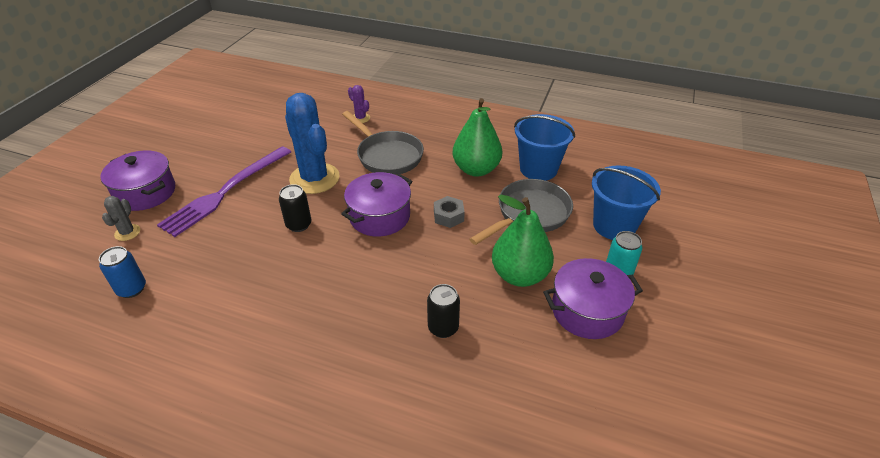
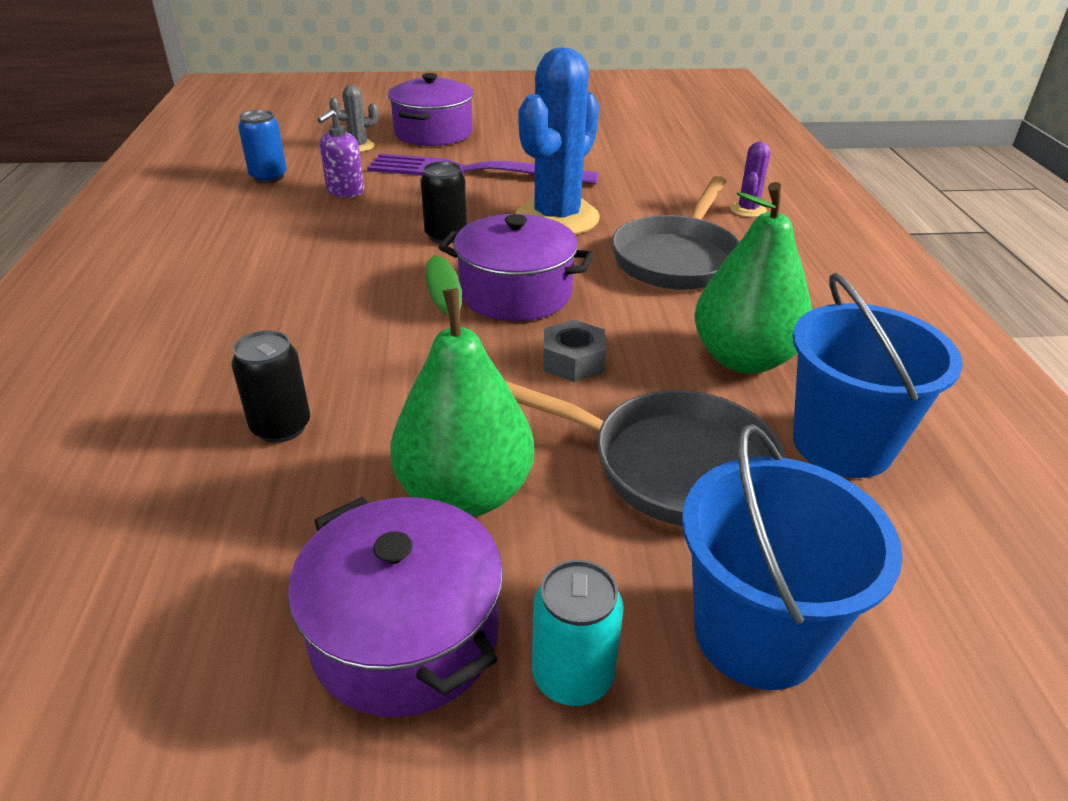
camera: 65 degrees right, 5 degrees down
(197, 254) = (345, 191): none -> purple soap dispenser

